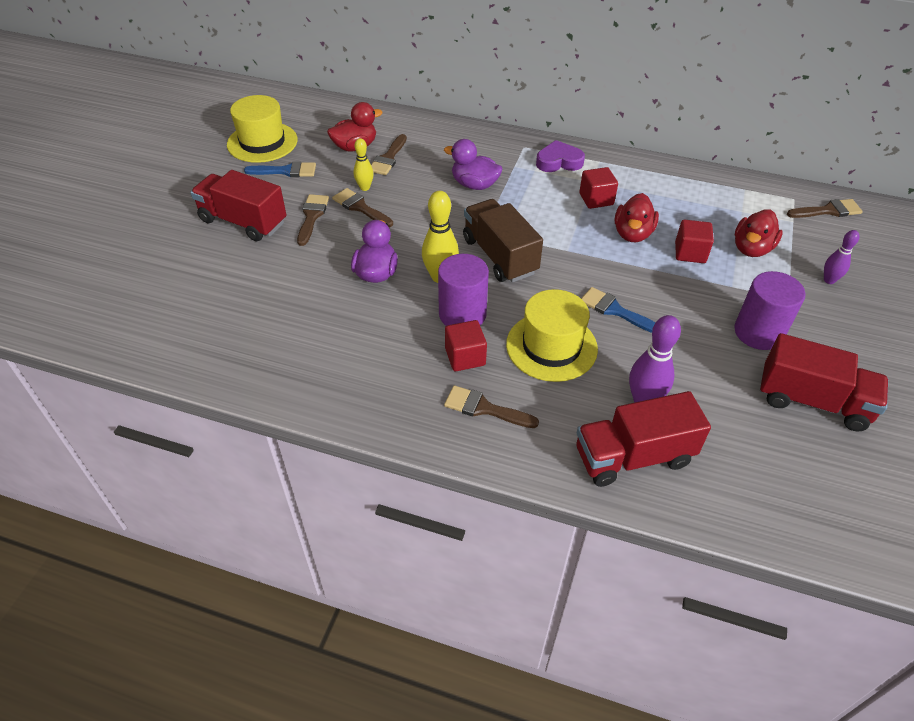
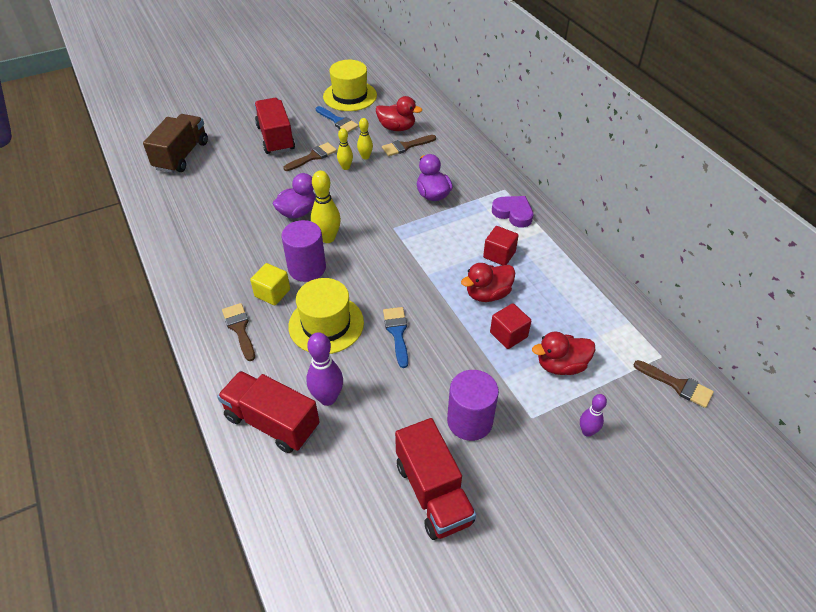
camera: 45 degrees right, 0 degrees up
(360, 207) = (345, 167): brown brush -> yellow bowling pin
(465, 357) = (272, 293): red cube -> yellow cube
(499, 256) = (380, 249): brown truck -> brown truck (181, 155)

